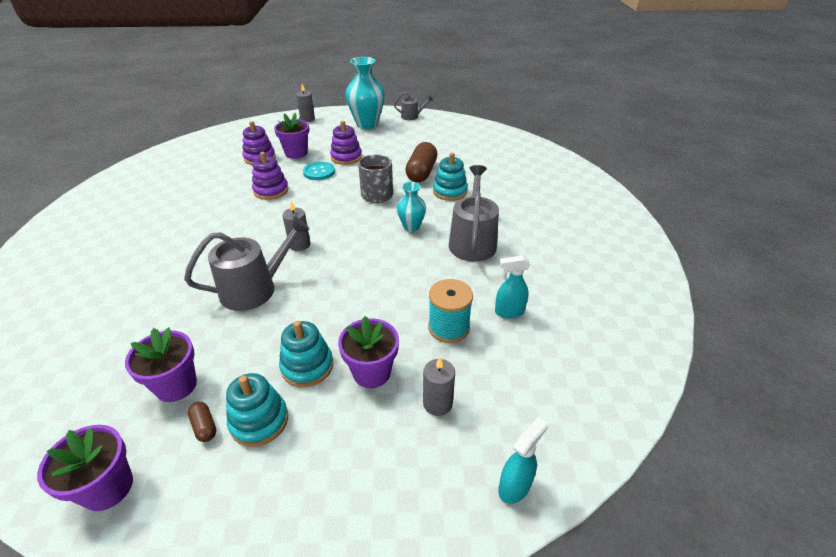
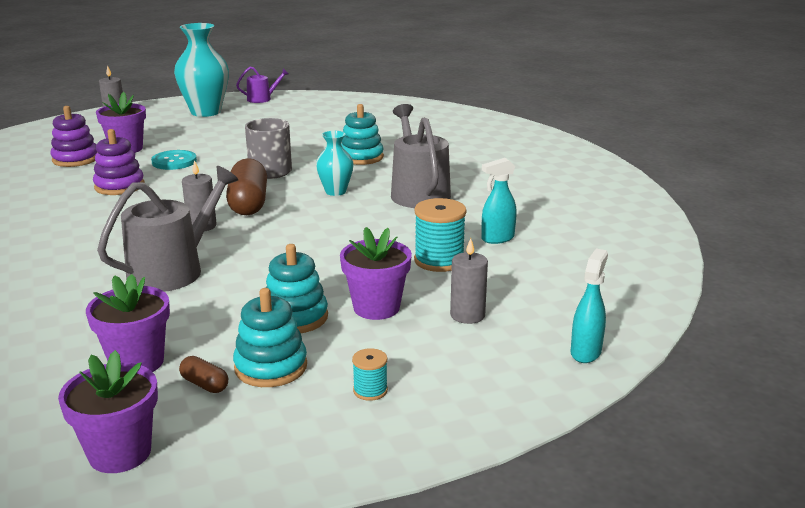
camera: 20 degrees left, 15 degrees down
(314, 476) = (370, 390): none -> turquoise spool
(346, 157) = (201, 144): purple stacking toy -> none
(412, 116) = (262, 99): grey watering can -> purple watering can
(421, 172) = (313, 145): brown capsule -> brown capsule (248, 203)

